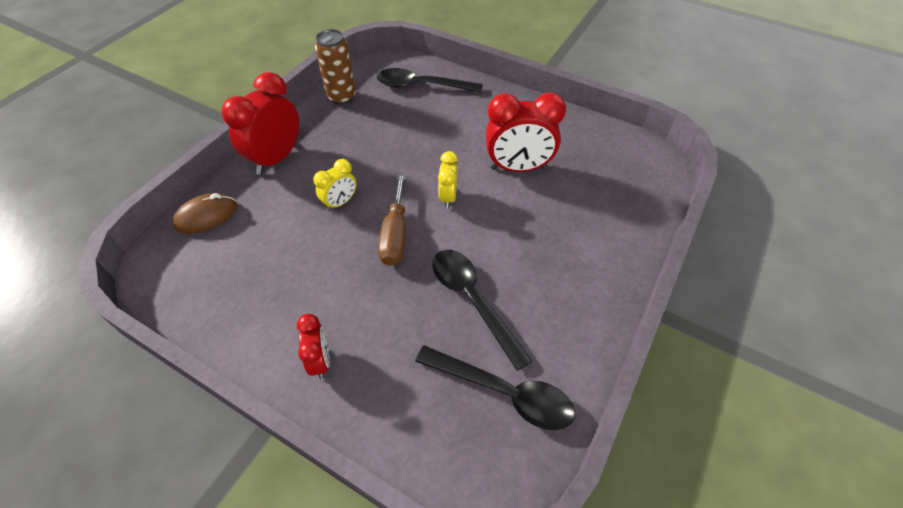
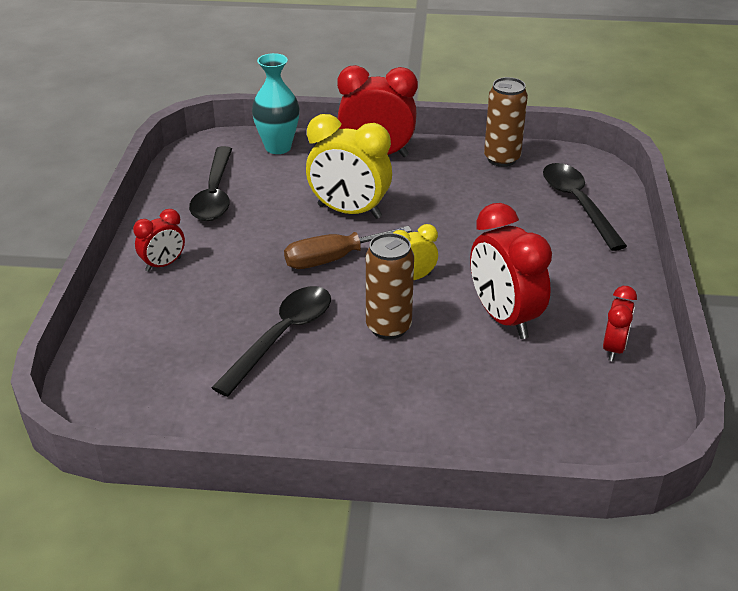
camera: 65 degrees right, 15 degrees down
(206, 216) = (278, 147): brown mouse -> turquoise vase
(340, 202) = (349, 211): yellow clock -> yellow clock, size x1.85
(496, 231) = (388, 327): none -> brown can
(504, 392) = (184, 388): black spoon -> black spoon (214, 194)
(572, 132) = (613, 348): none -> red clock

